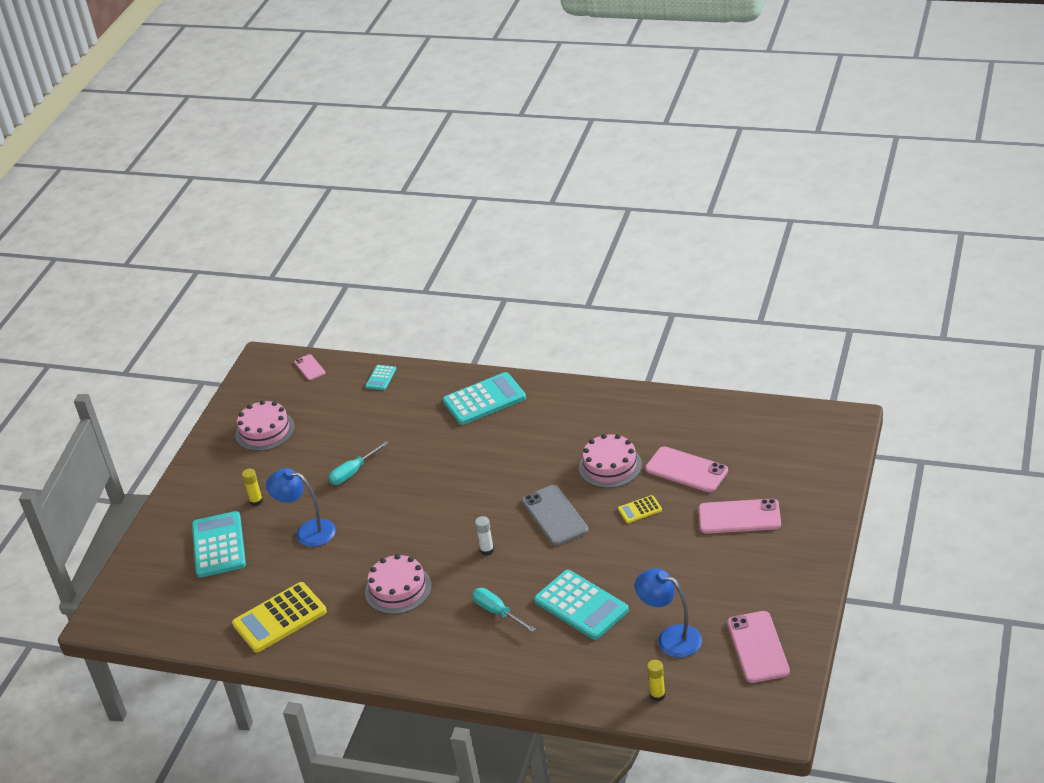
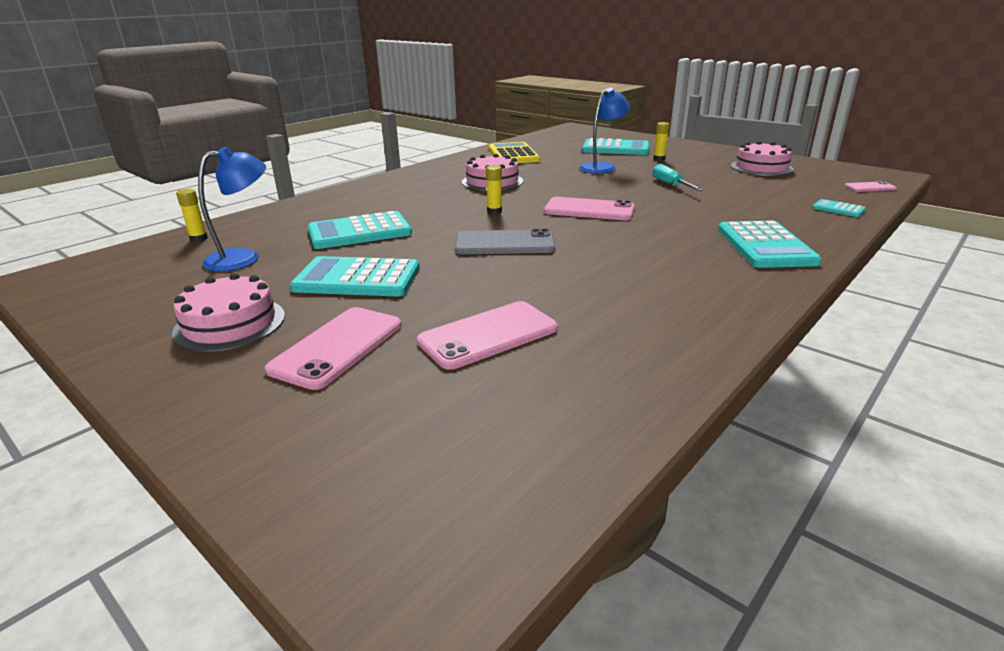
camera: 110 degrees right, 10 degrees down
(487, 550) = (494, 211): white glue stick -> yellow glue stick
(497, 612) = (410, 204): turquoise screwdriver -> none
(610, 466) = (558, 287): pink cake -> pink cake (230, 324)
(640, 510) = (451, 286): yellow calculator -> none
(660, 557) = (357, 279): none -> turquoise calculator
(758, 647) = (136, 295): pink phone -> pink phone (589, 210)

